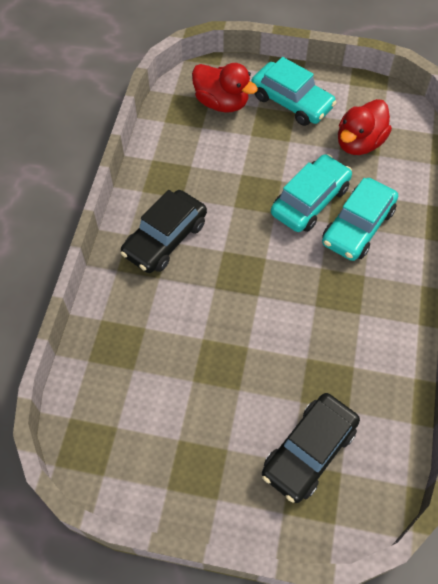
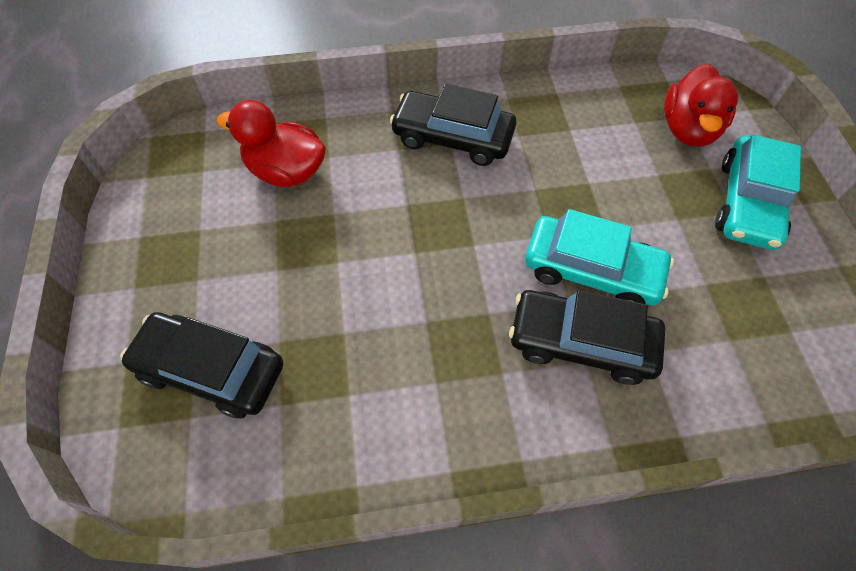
camera: 70 degrees right, 0 degrees up
(357, 226) = (581, 343): turquoise car -> black car
(359, 143) = (734, 307): red duck -> red duck (286, 171)

